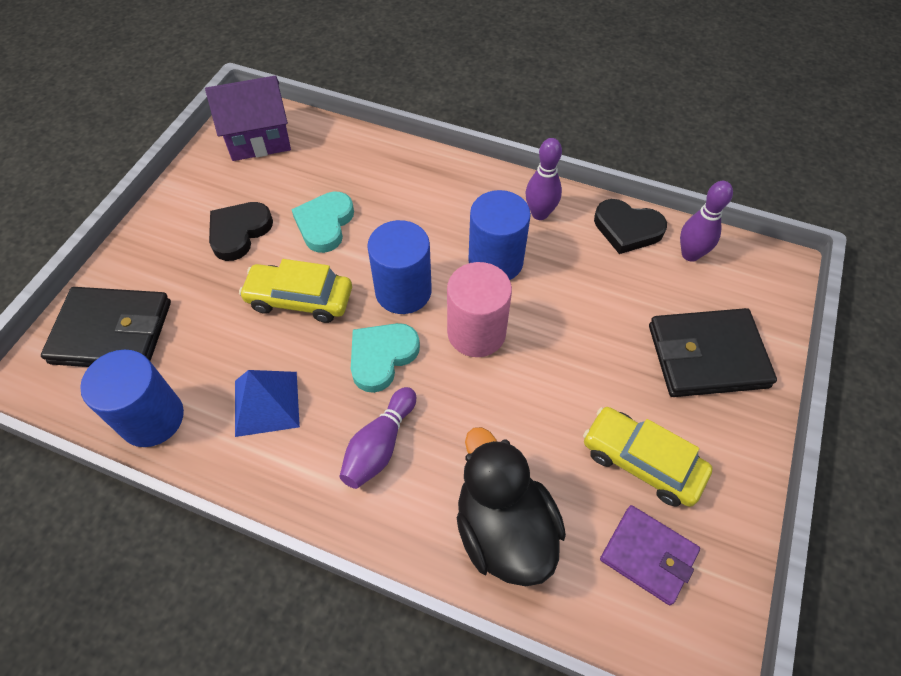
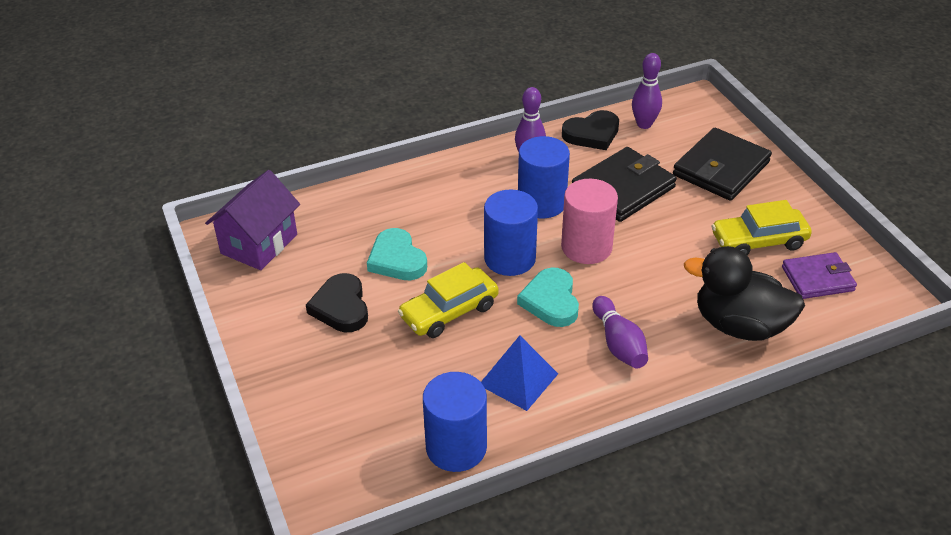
camera: 45 degrees left, 15 degrees down
(112, 332) = (343, 430): black wallet -> black wallet (623, 188)

